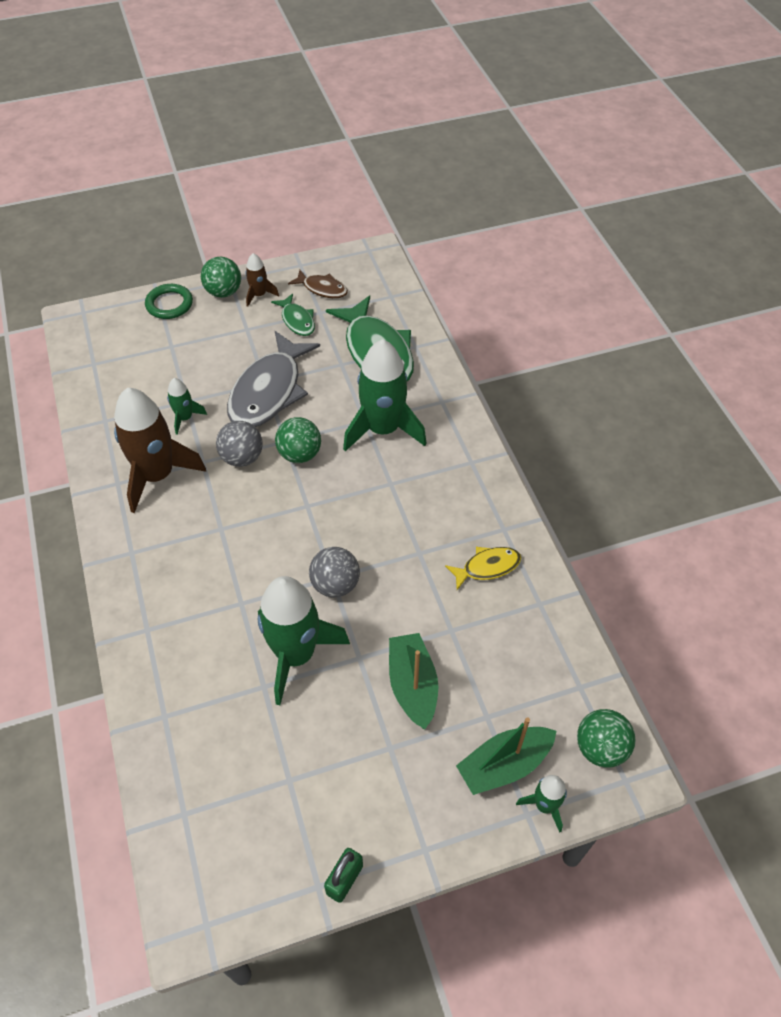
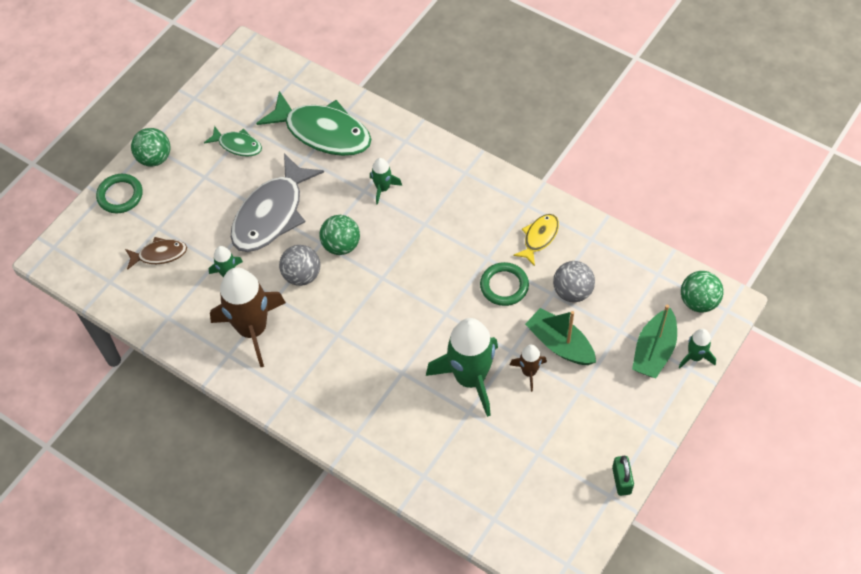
camera: 35 degrees left, 5 degrees up
(259, 295) = (186, 143): brown rocket -> brown rocket (529, 372)
(269, 391) = (272, 214): grey fish -> grey fish turned 45 degrees clockwise
(322, 289) = (231, 107): brown fish -> brown fish (159, 254)
(335, 584) = (452, 317): grey ball -> grey ball (572, 291)
(383, 429) = (383, 188): green rocket -> green rocket, size x0.47
(410, 589) = (504, 286): none -> green ring

